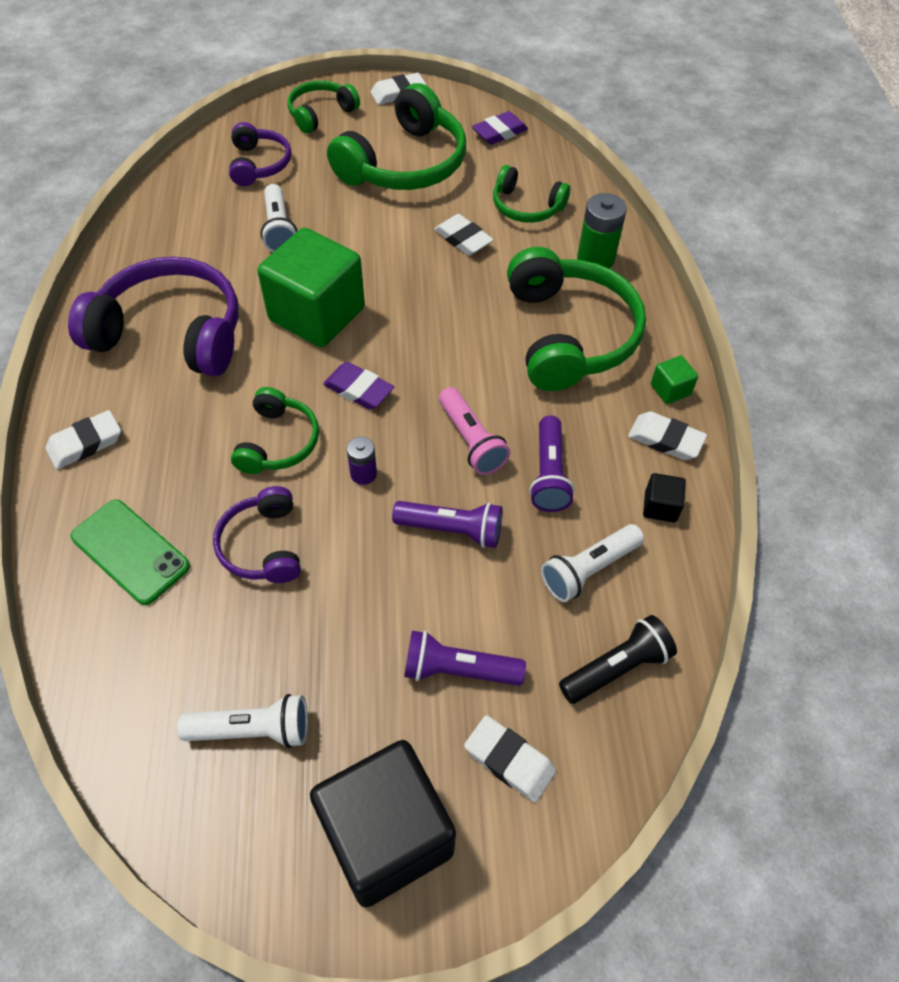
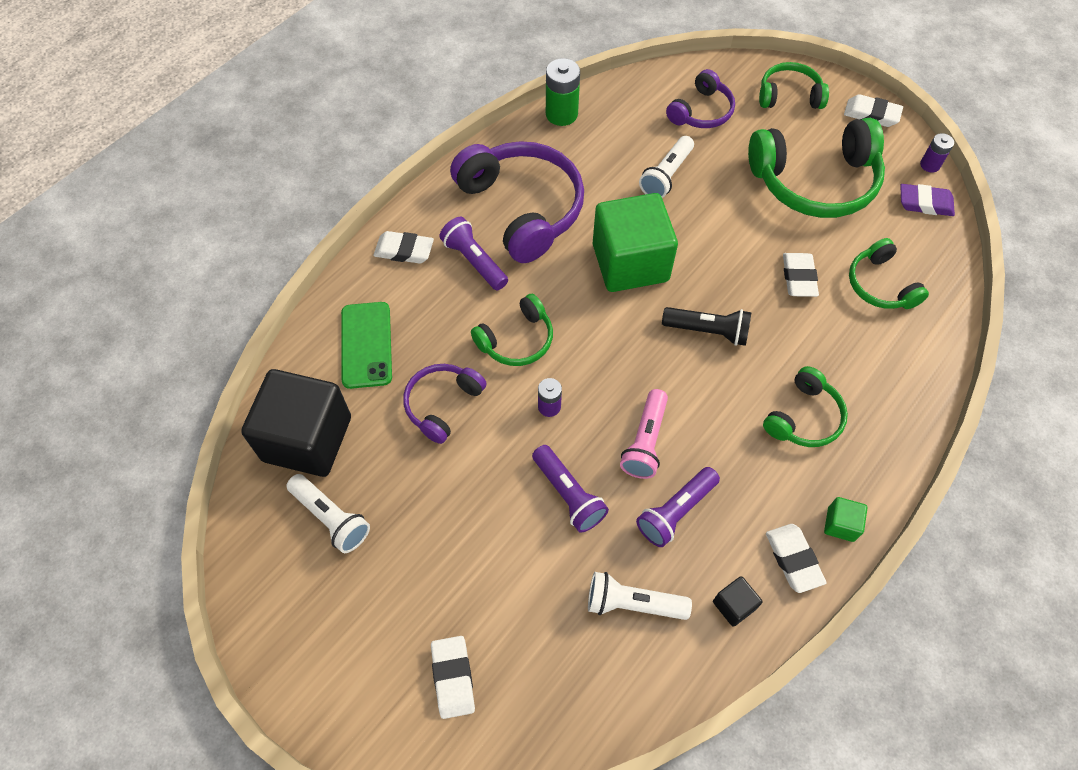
camera: 45 degrees right, 5 degrees up
(358, 390) = (604, 342): purple eraser -> none
(386, 835) = (342, 651): black cube -> black cube (307, 439)
(458, 669) = (480, 591): purple flashlight -> purple flashlight (474, 261)
(476, 105) = (930, 165): none -> purple battery
(569, 335) = (804, 417): green headphones -> green headphones, size x0.55
(595, 259) = (893, 370): green battery -> green battery (561, 114)
(617, 668) = (581, 686): black flashlight -> black flashlight (708, 331)

